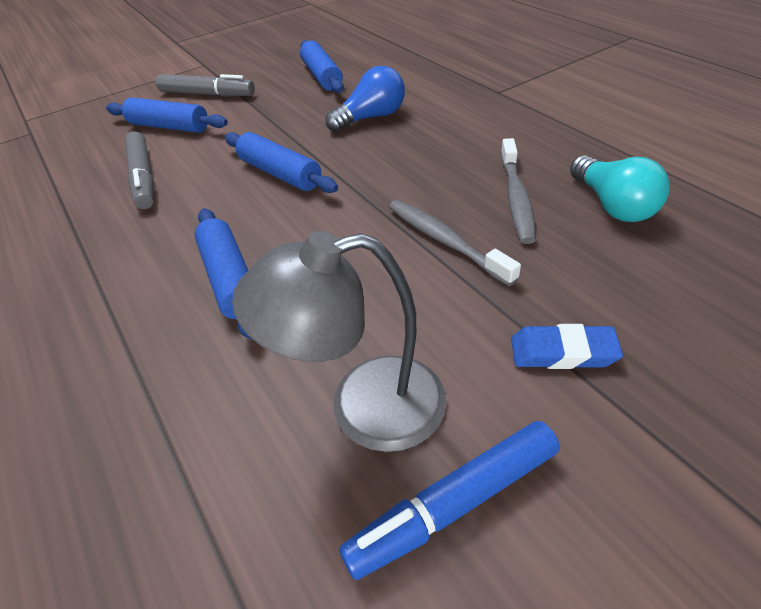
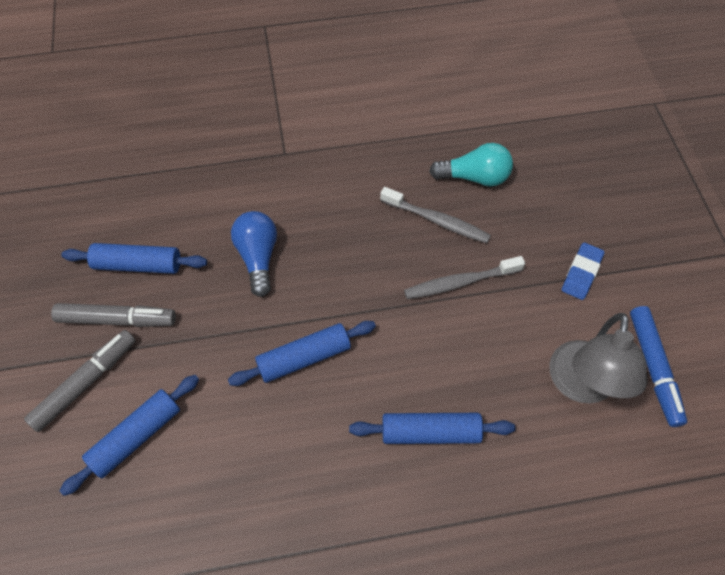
camera: 70 degrees left, 15 degrees up
(143, 178) = (231, 478): grey marker -> grey marker (117, 320)

